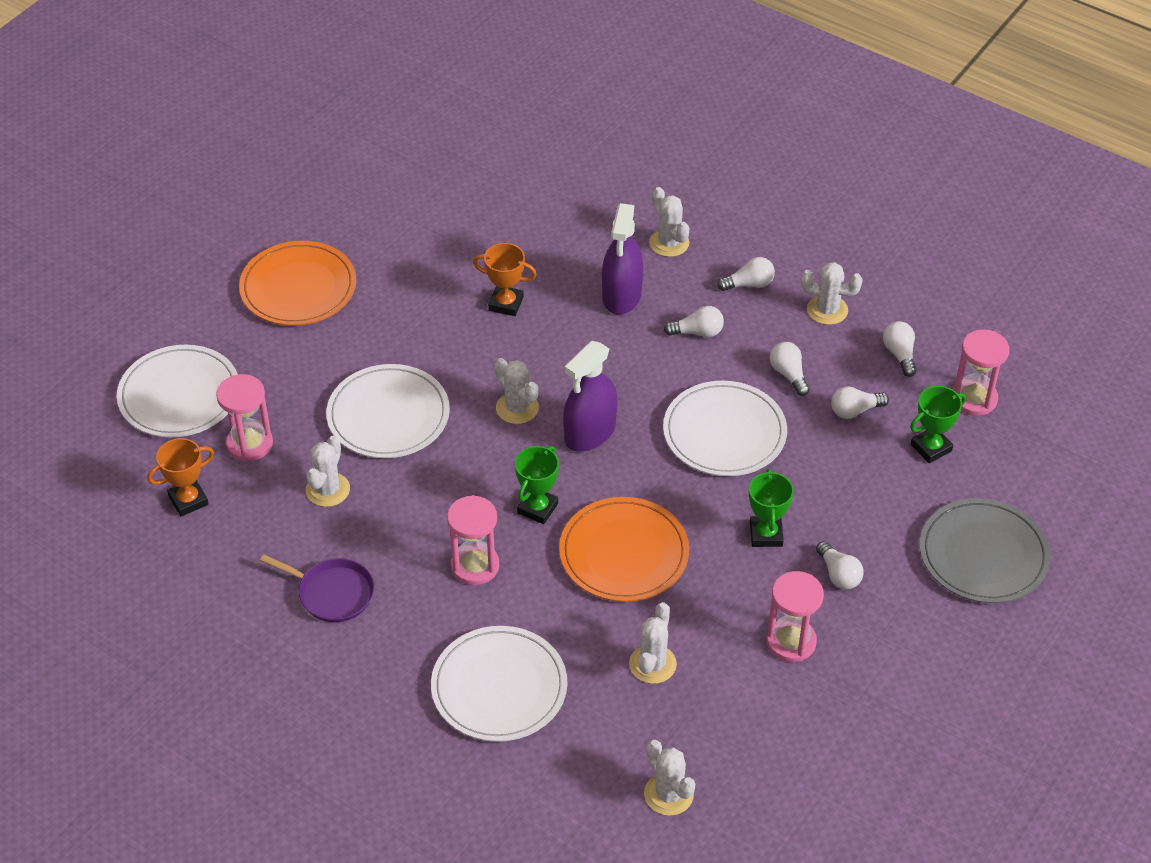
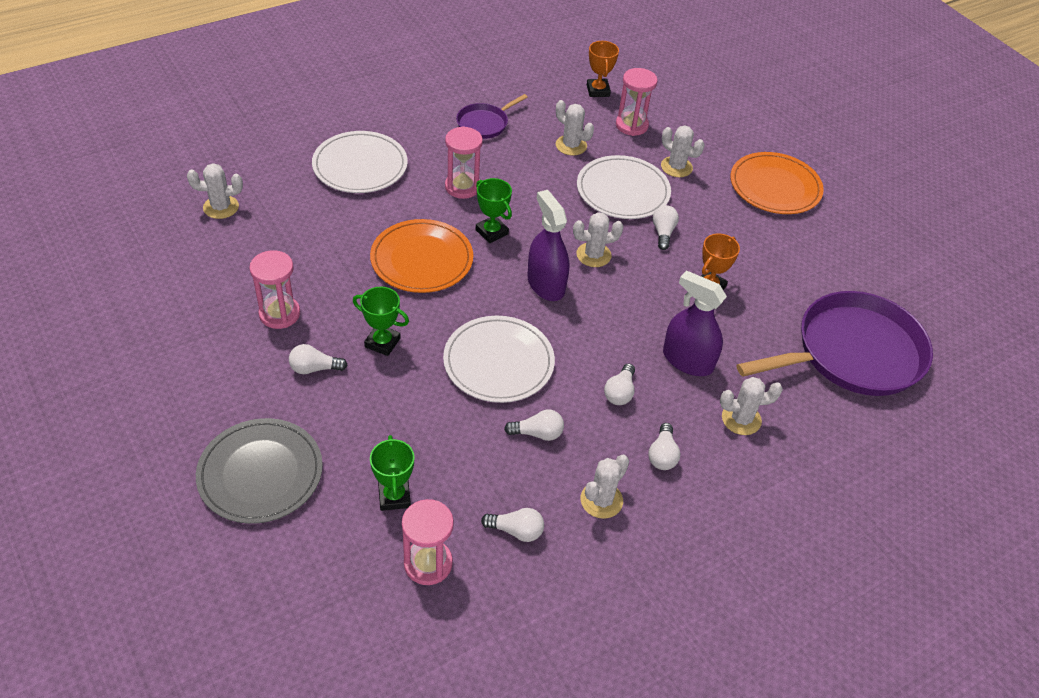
camera: 110 degrees right, 0 degrees up
(179, 395) = (692, 109): white plate -> none
(531, 185) = (852, 353): none -> purple pan
(652, 664) = (320, 237): white cactus -> white cactus (676, 167)
(855, 410) = (469, 461): white light bulb -> white light bulb (663, 233)

